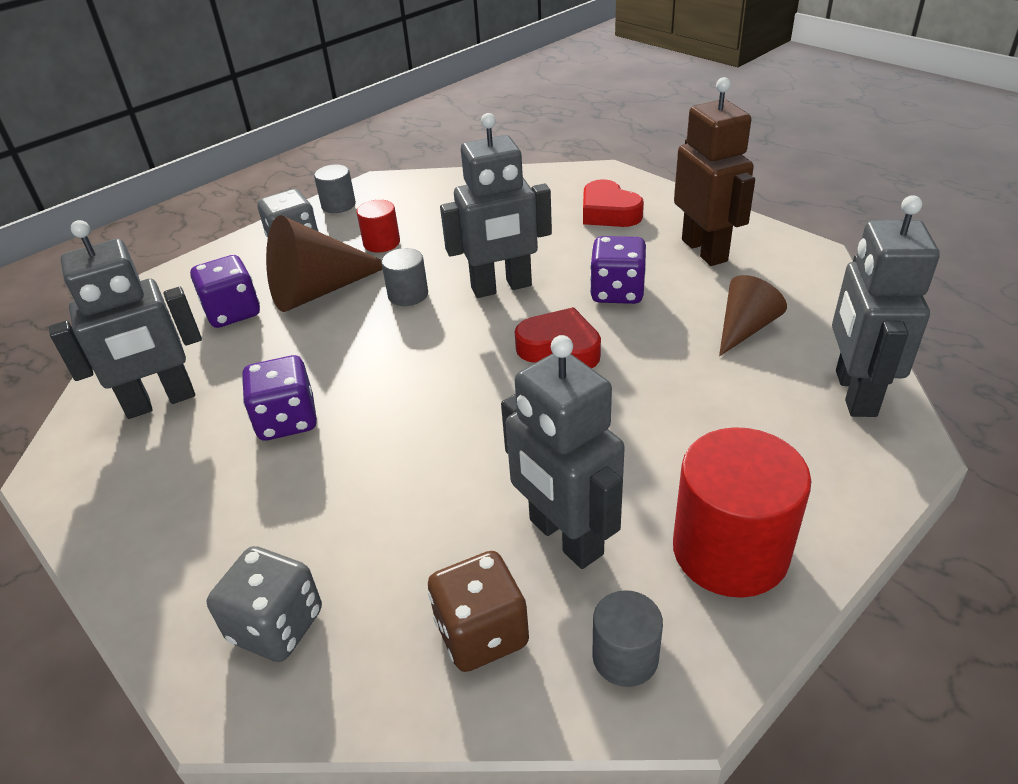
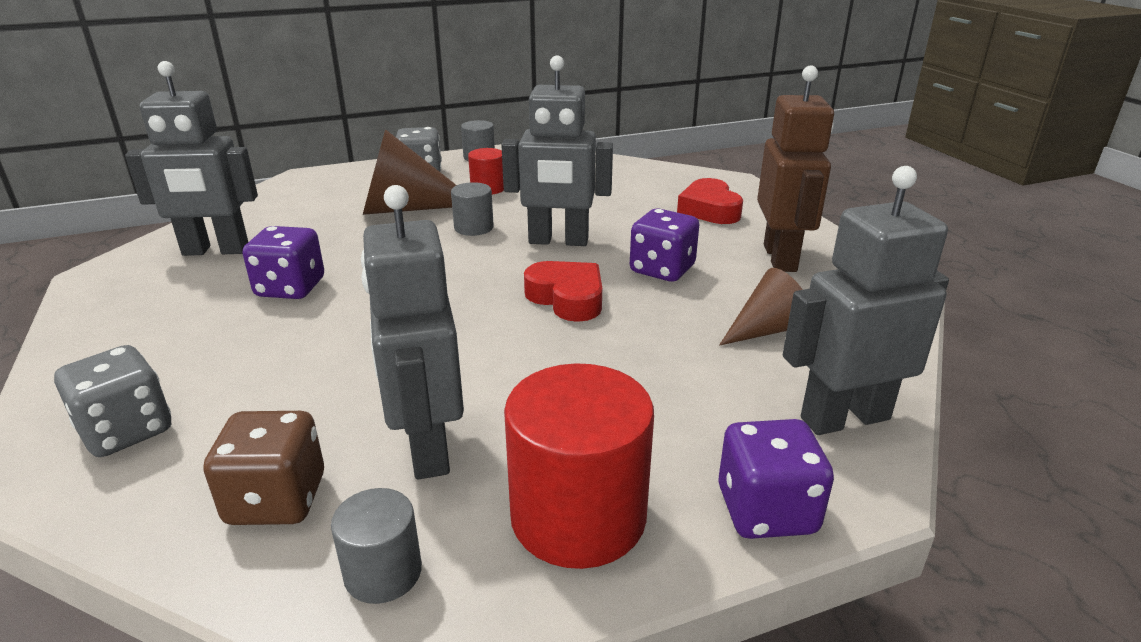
camera: 20 degrees right, 10 degrees down
(233, 312) = (327, 207): purple dice -> purple dice (766, 510)
(854, 393) = (844, 418): grey robot -> grey robot turned 45 degrees clockwise

